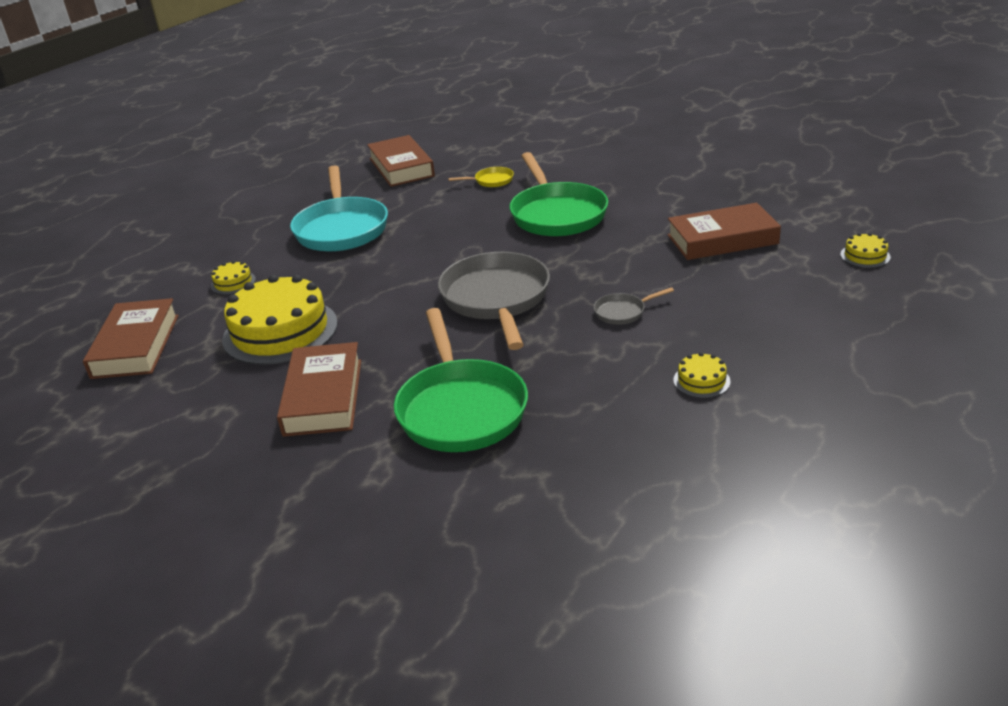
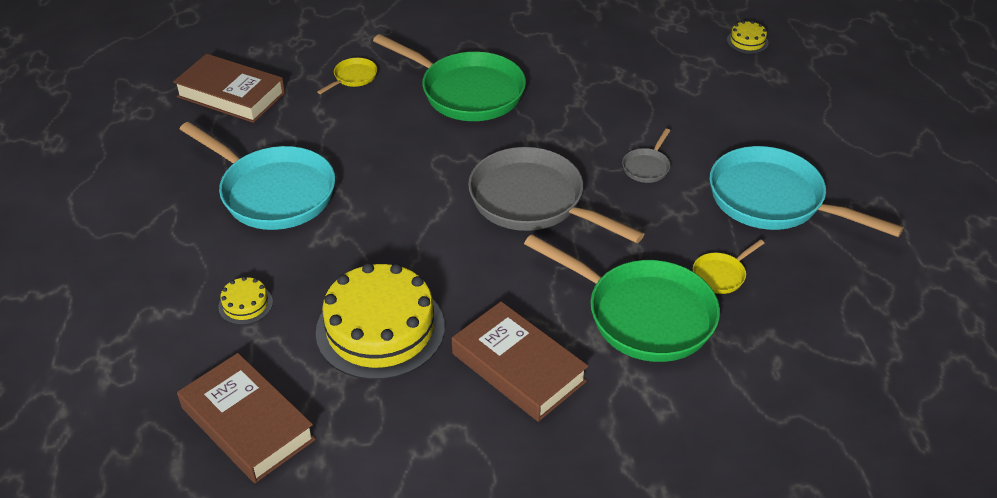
camera: 45 degrees left, 10 degrees up
(566, 412) = (721, 275): none -> yellow pan
(701, 381) = (773, 200): yellow cake -> turquoise pan
(722, 239) = (633, 65): brown book -> none

